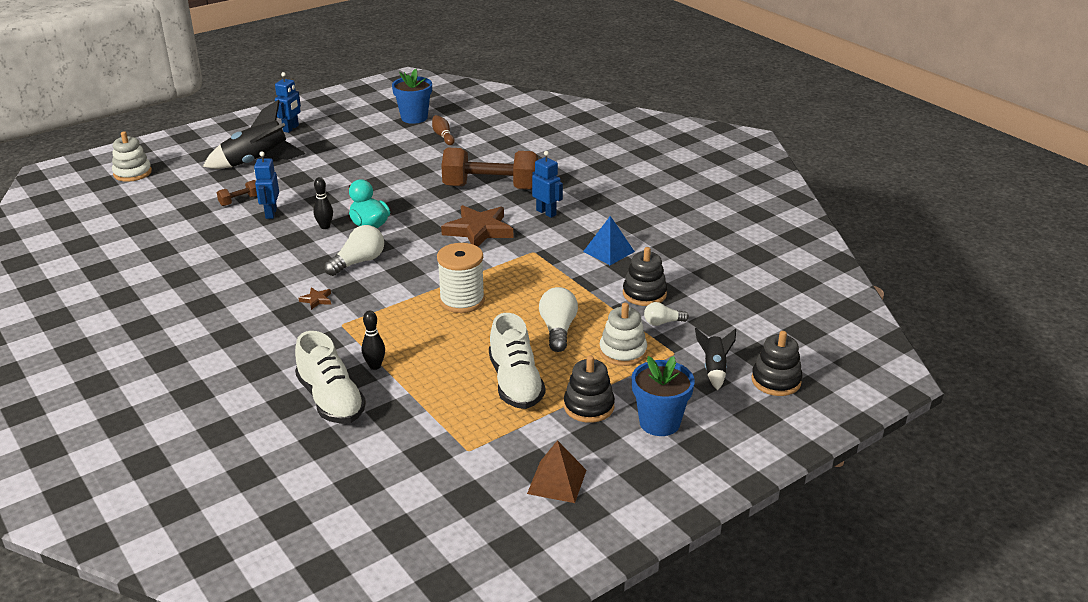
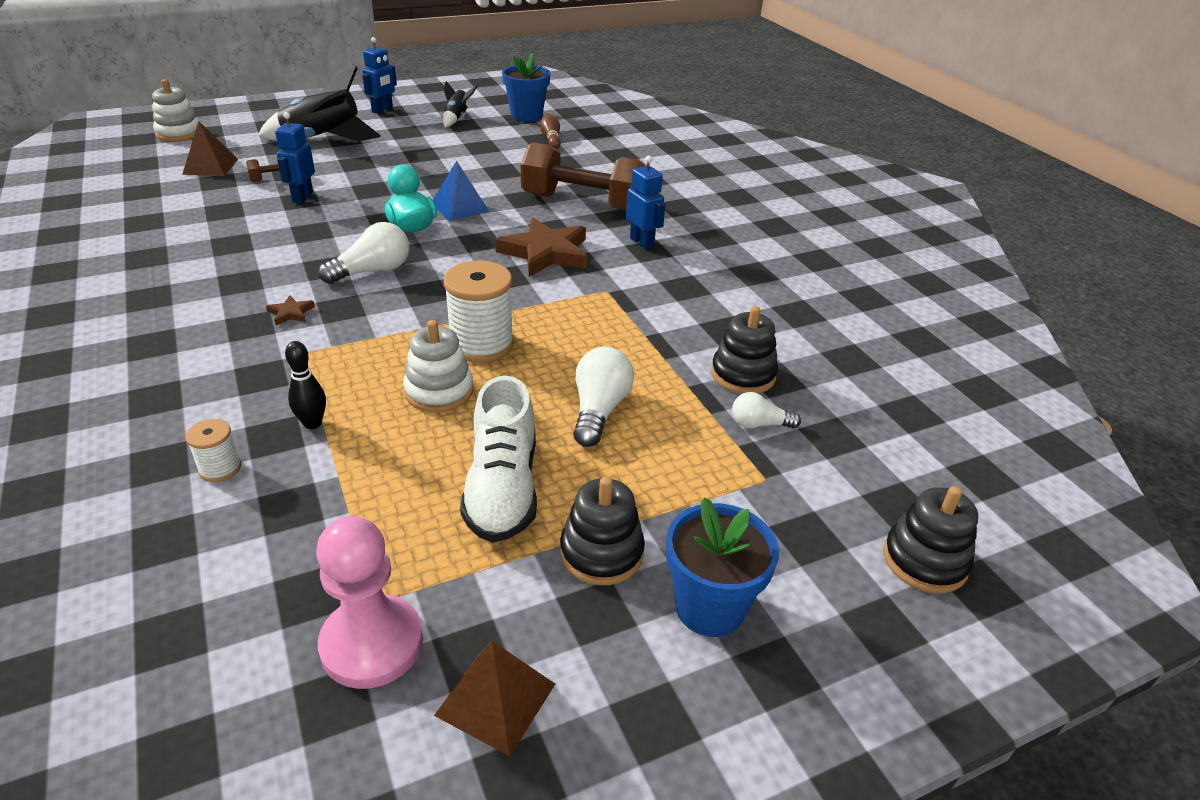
camera: 10 degrees right, 5 degrees up
(179, 198) = (210, 166): none -> brown pyramid
(325, 226) = (357, 221): black bowling pin -> none
(331, 400) = (220, 468): white shoe -> white spool
(476, 469) = (372, 643): none -> pink pawn
(608, 251) = (709, 305): blue pyramid -> blue pyramid (459, 207)
(623, 352) = (685, 463): white stacking toy -> white stacking toy (439, 391)
(714, 369) = (823, 520): black rocket -> black rocket (456, 118)

